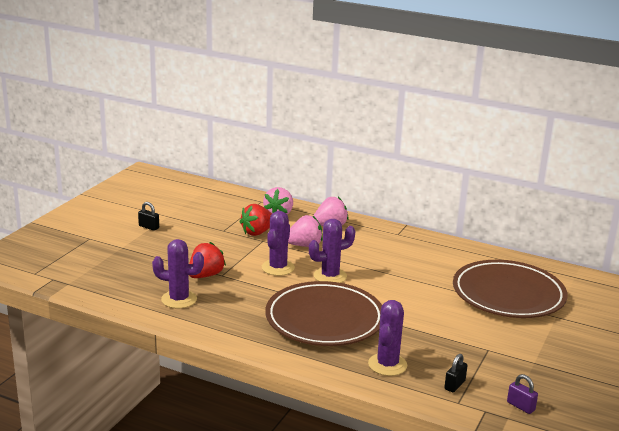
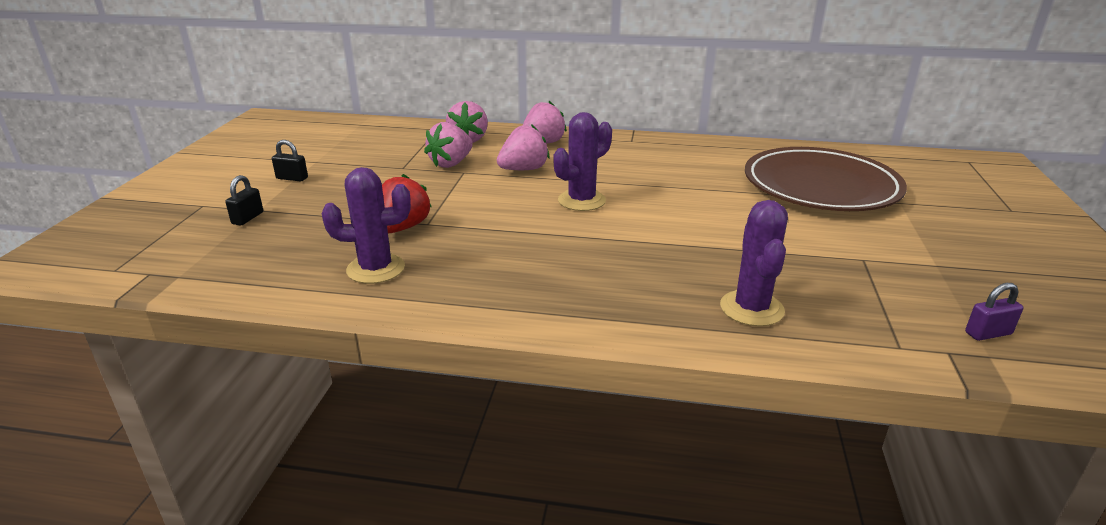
camera: 15 degrees left, 5 degrees up
(257, 232) = (451, 163): red strawberry -> pink strawberry
(278, 268) = (503, 201): purple cactus -> none
(324, 319) = (613, 259): brown plate -> none
(454, 385) = (870, 320): black padlock -> black padlock (247, 218)
(520, 406) = (988, 333): purple padlock -> purple padlock turned 45 degrees counterclockwise

